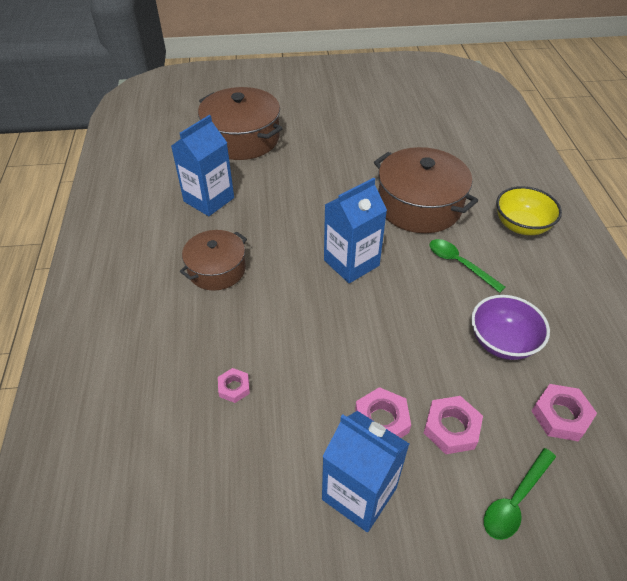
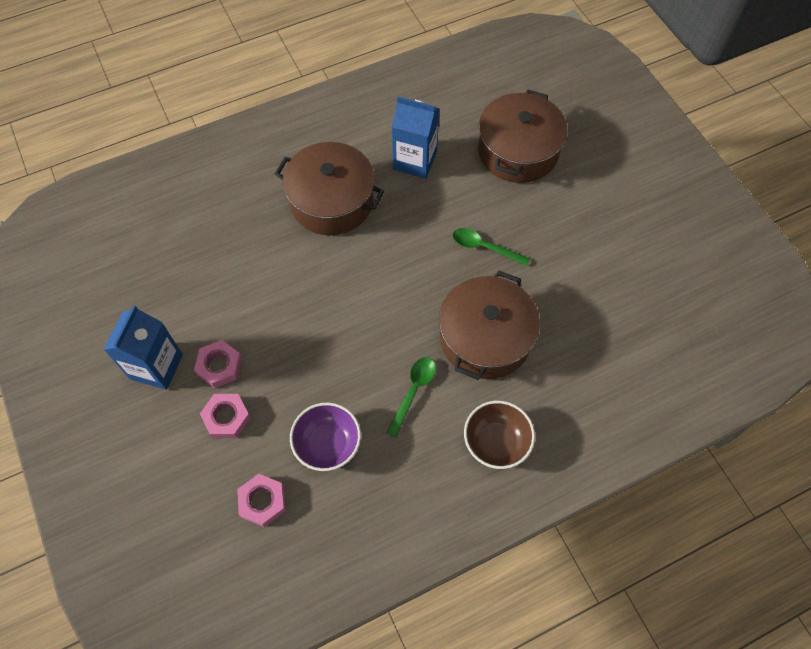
camera: 70 degrees right, 15 degrees up
(216, 269) = (332, 201): brown pot -> brown pot, size x1.62
(234, 387) = (220, 258): pink nut -> none
(351, 263) = (379, 299): blue carton -> none
(515, 500) = (177, 474): green spoon -> green spoon (484, 247)
(521, 226) = (496, 442): yellow bowl -> brown bowl

